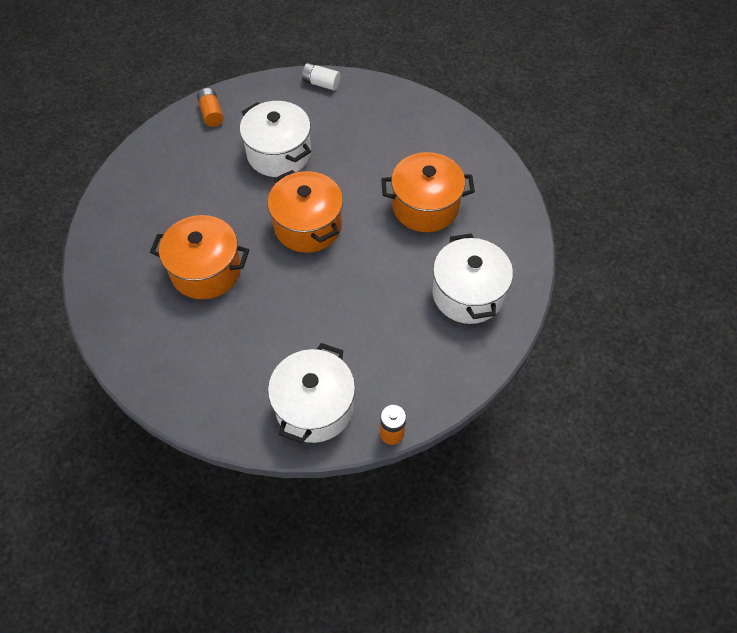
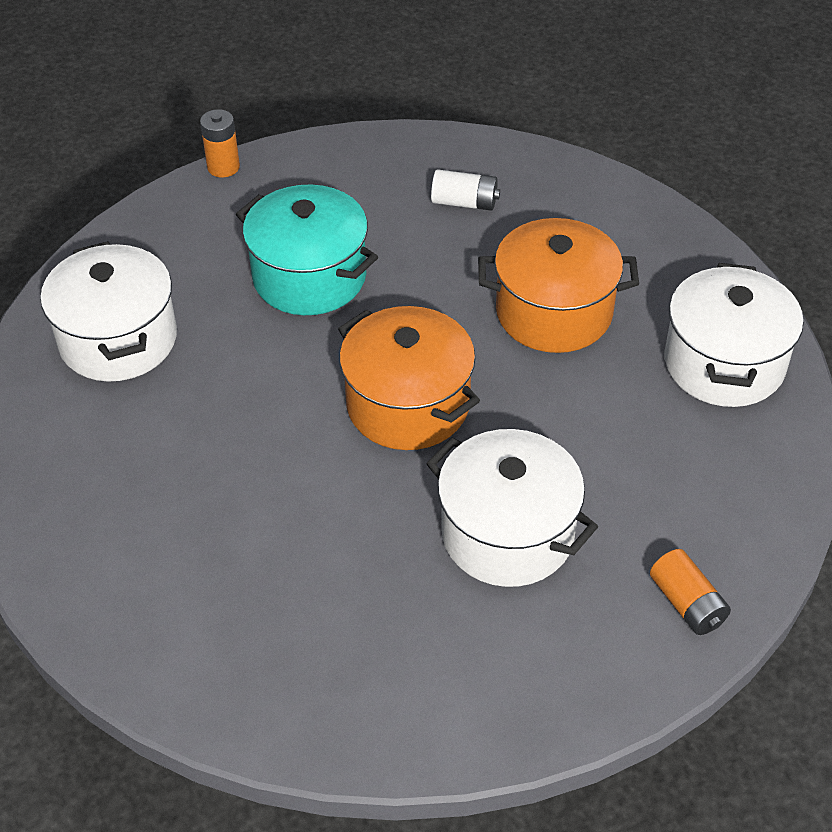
camera: 170 degrees right, 10 degrees down
(314, 407) = (332, 178): white pot -> white pot (724, 363)
(321, 83) = (470, 729): white battery -> white battery (464, 202)
(346, 321) = (309, 277): none -> turquoise pot
(425, 206) = (197, 471): orange pot -> none

